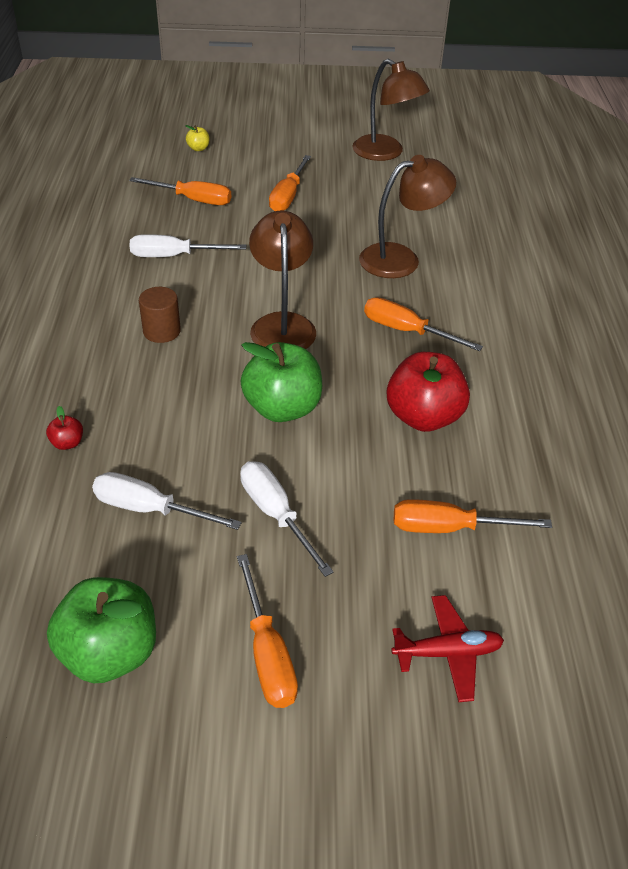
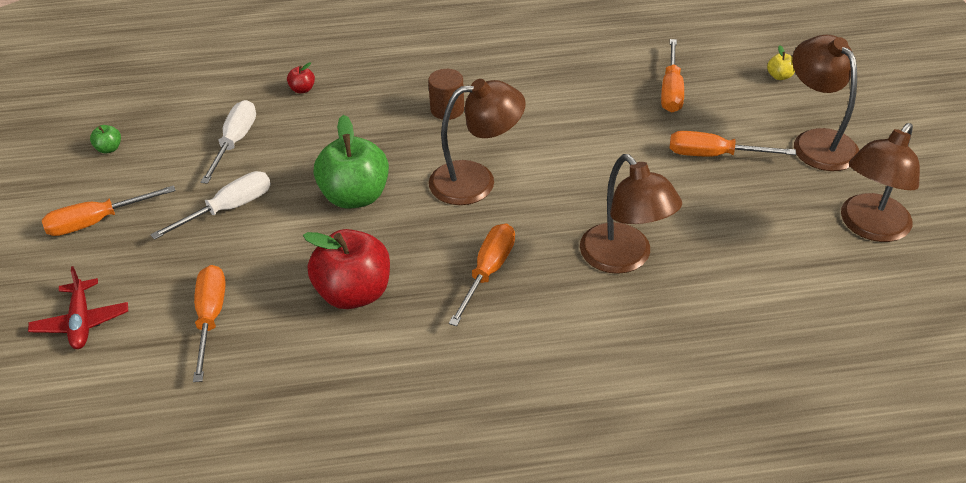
camera: 85 degrees right, 0 degrees up
(110, 652) = (109, 148): green apple -> green apple, size x0.42
(174, 256) = (564, 96): white screwdriver -> none
(287, 151) = (817, 142): none -> brown lamp

